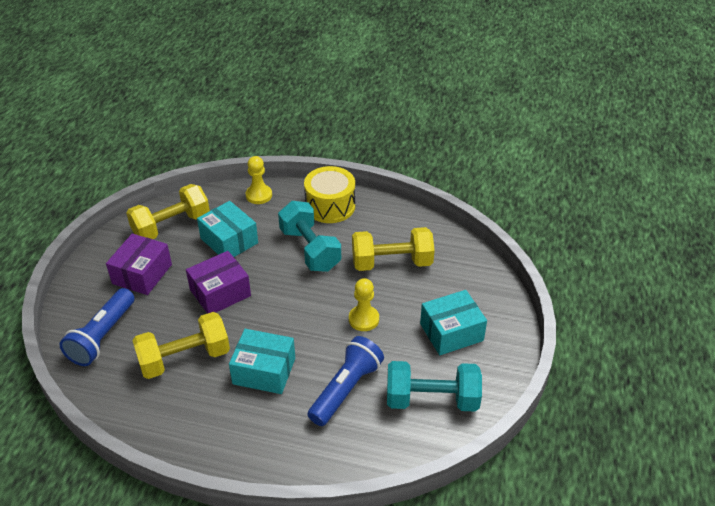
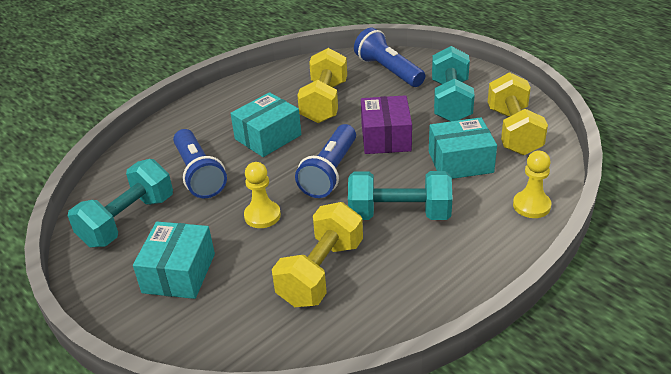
camera: 125 degrees right, 5 degrees down
(142, 274) = (451, 101): purple box -> turquoise dumbbell
(287, 305) = (330, 172): none -> blue flashlight
(330, 206) = (468, 260): yellow drum -> none

